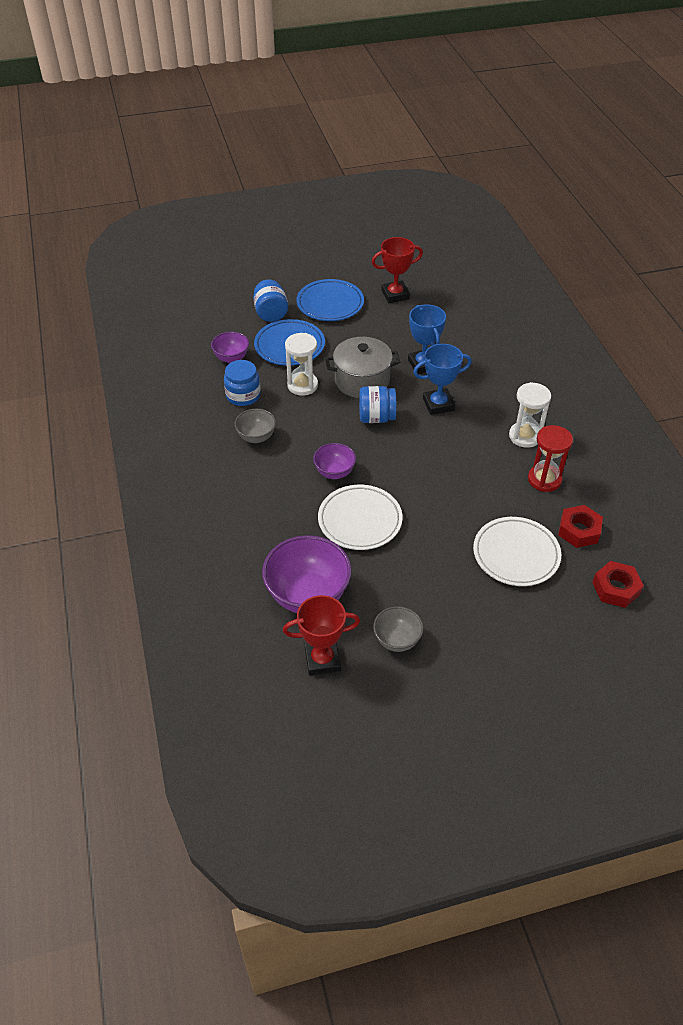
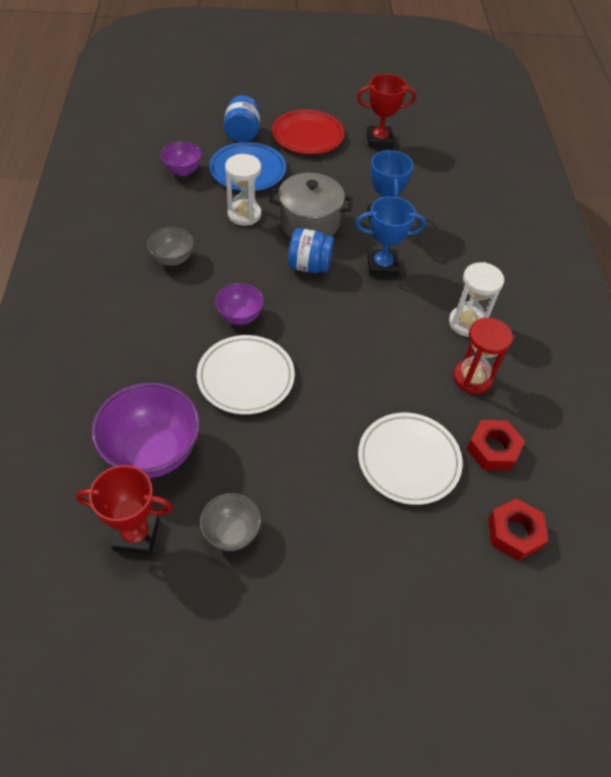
camera: 10 degrees right, 5 degrees up
(243, 395) = (178, 212): blue jar -> none
(330, 303) = (307, 136): blue plate -> red plate

